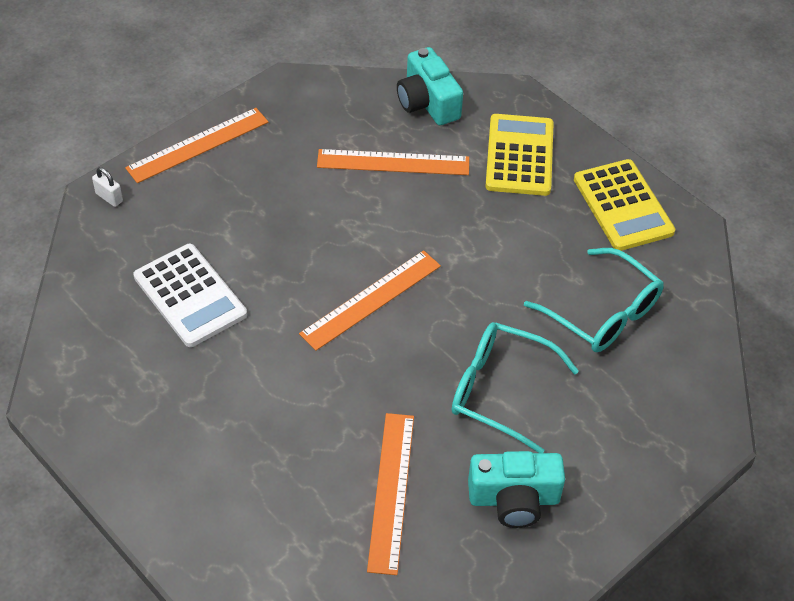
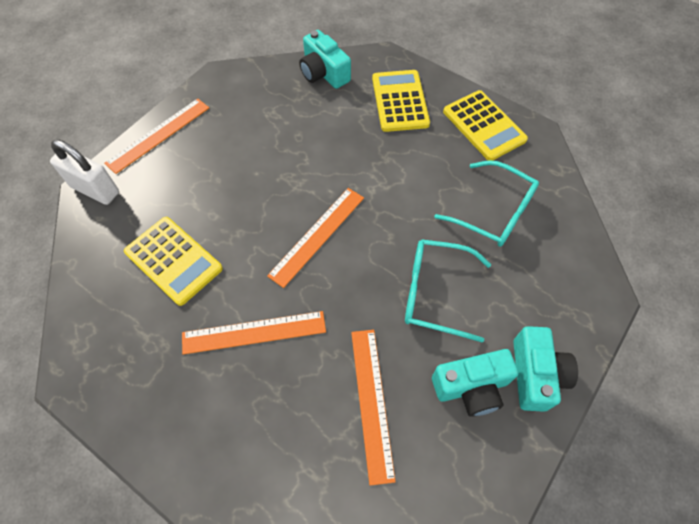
camera: 10 degrees left, 10 degrees up
(109, 197) = (95, 189): white padlock -> white padlock, size x2.15
(190, 296) = (173, 260): white calculator -> yellow calculator
(393, 163) = (309, 123): orange ruler -> orange ruler (254, 333)
(596, 501) = (535, 374): none -> turquoise camera

